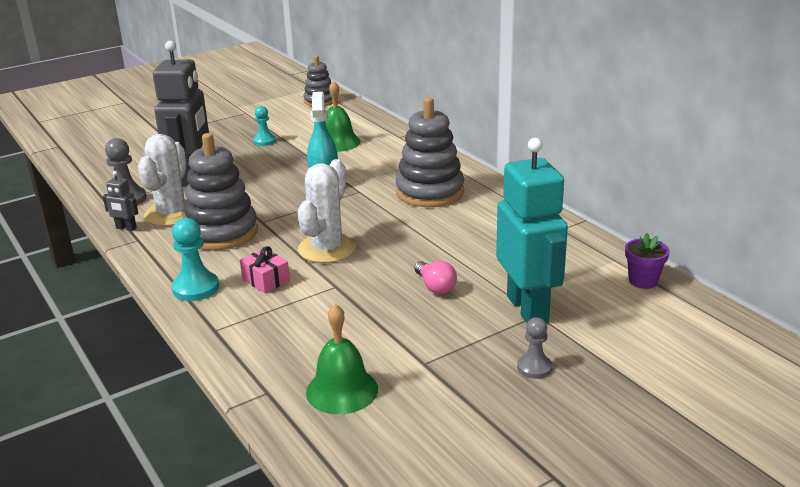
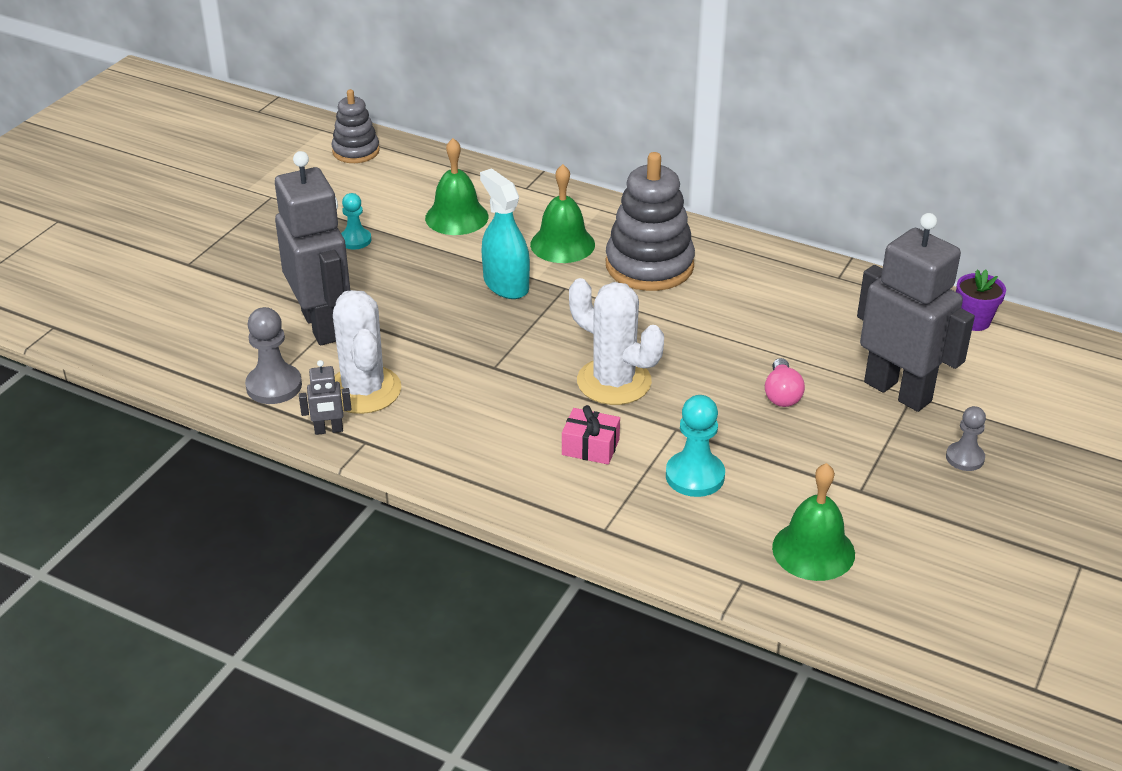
camera: 30 degrees left, 10 degrees up
(195, 288) = (520, 484): turquoise pawn -> turquoise pawn (695, 476)
(221, 233) = (462, 399): grey stacking toy -> none
(327, 249) = (614, 382): white cactus -> white cactus turned 45 degrees counterclockwise
(386, 169) = (562, 244): none -> green bell
(435, 287) = (782, 394): pink light bulb -> pink light bulb turned 60 degrees clockwise
(528, 309) = (898, 391): turquoise robot -> grey robot

